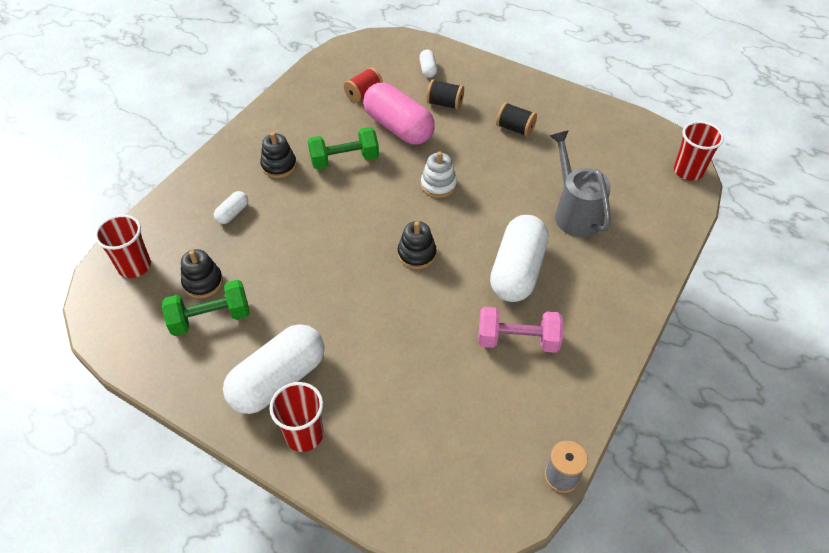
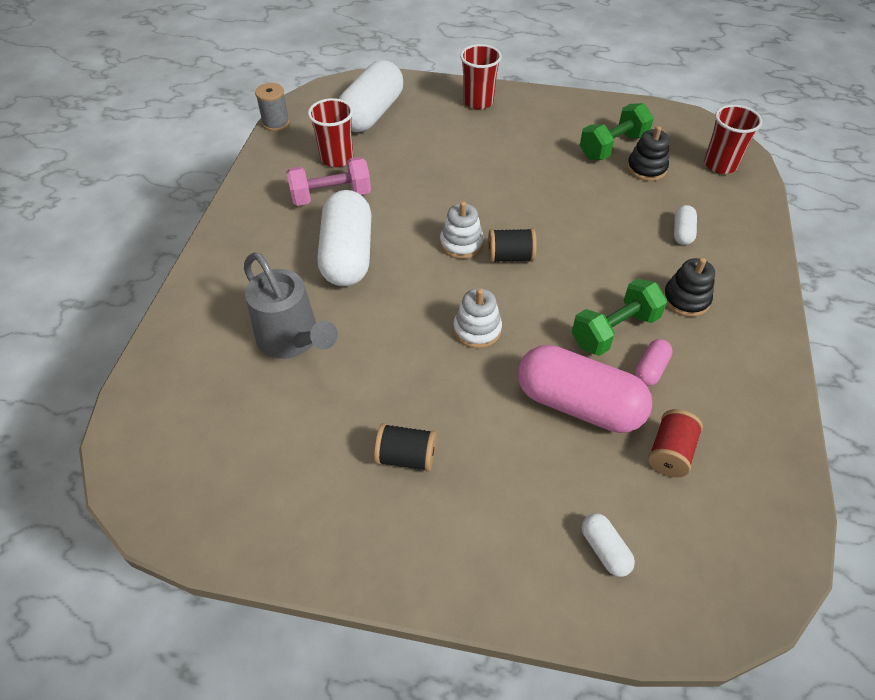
camera: 160 degrees right, 0 degrees up
(278, 380) = (521, 124): white capsule -> white capsule (371, 114)
(340, 133) = (650, 369): none -> pink capsule
(417, 254) = (461, 243): black stacking toy -> white stacking toy
(445, 104) = (535, 474): black spool -> black spool (510, 257)
(688, 171) = (128, 454): red cup -> red cup (337, 158)

